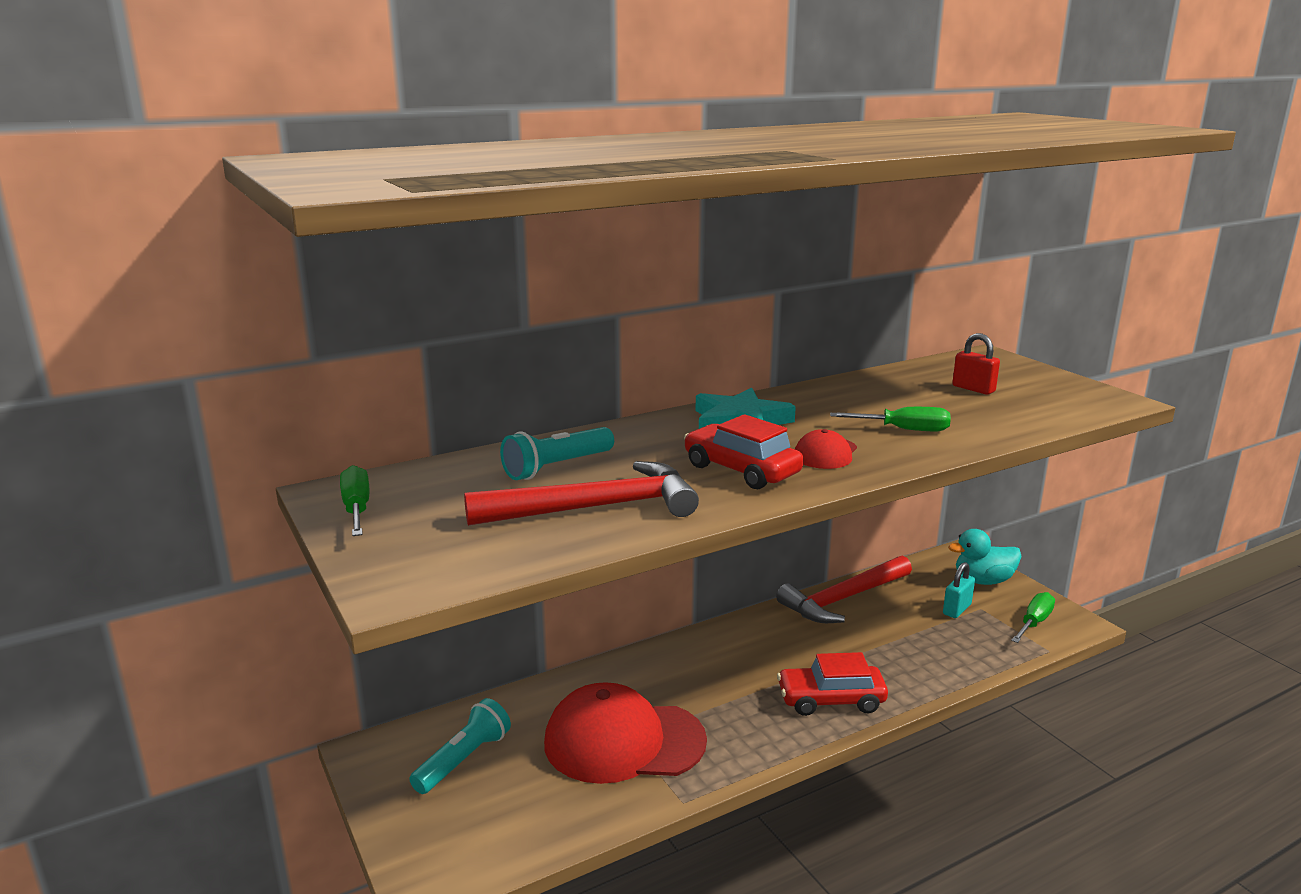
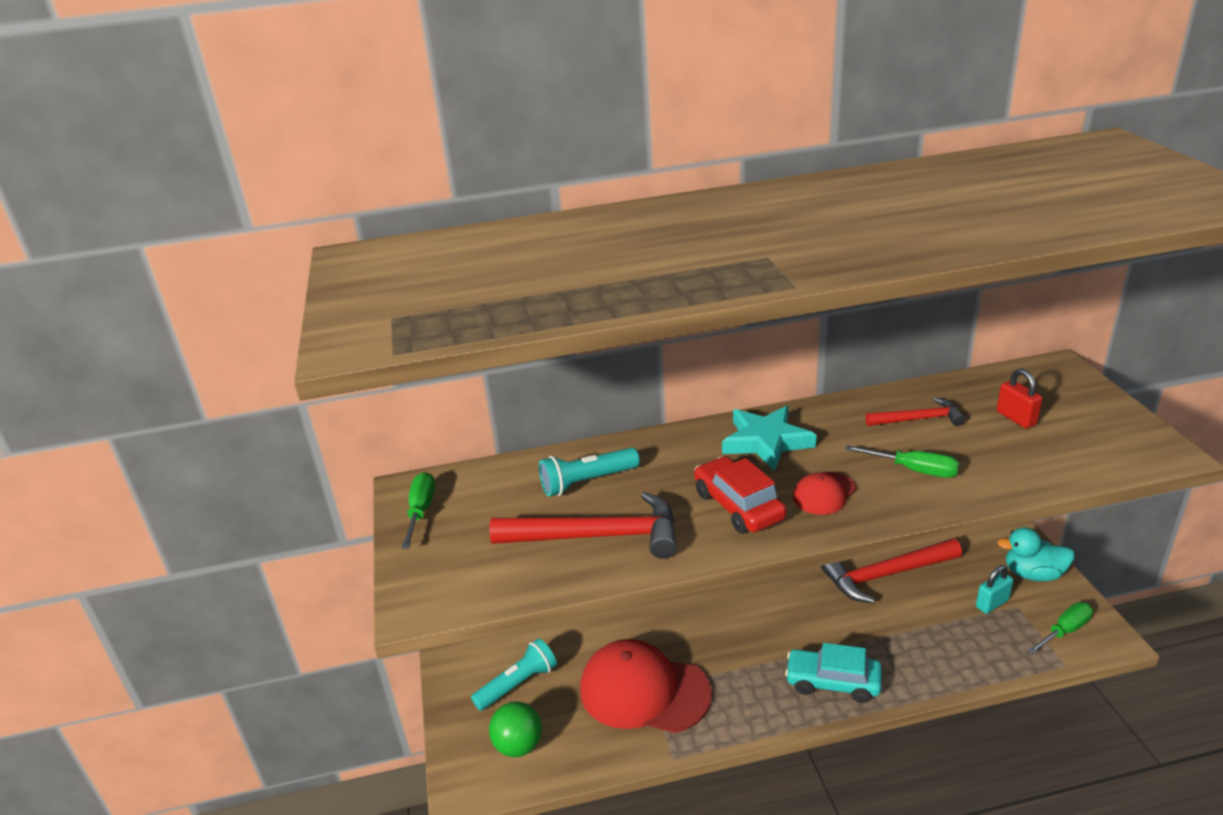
camera: 20 degrees right, 10 degrees up
(486, 823) = (518, 745): none -> green ball
(831, 700) = (832, 682): red car -> turquoise car
(883, 396) = (919, 419): none -> red hammer

